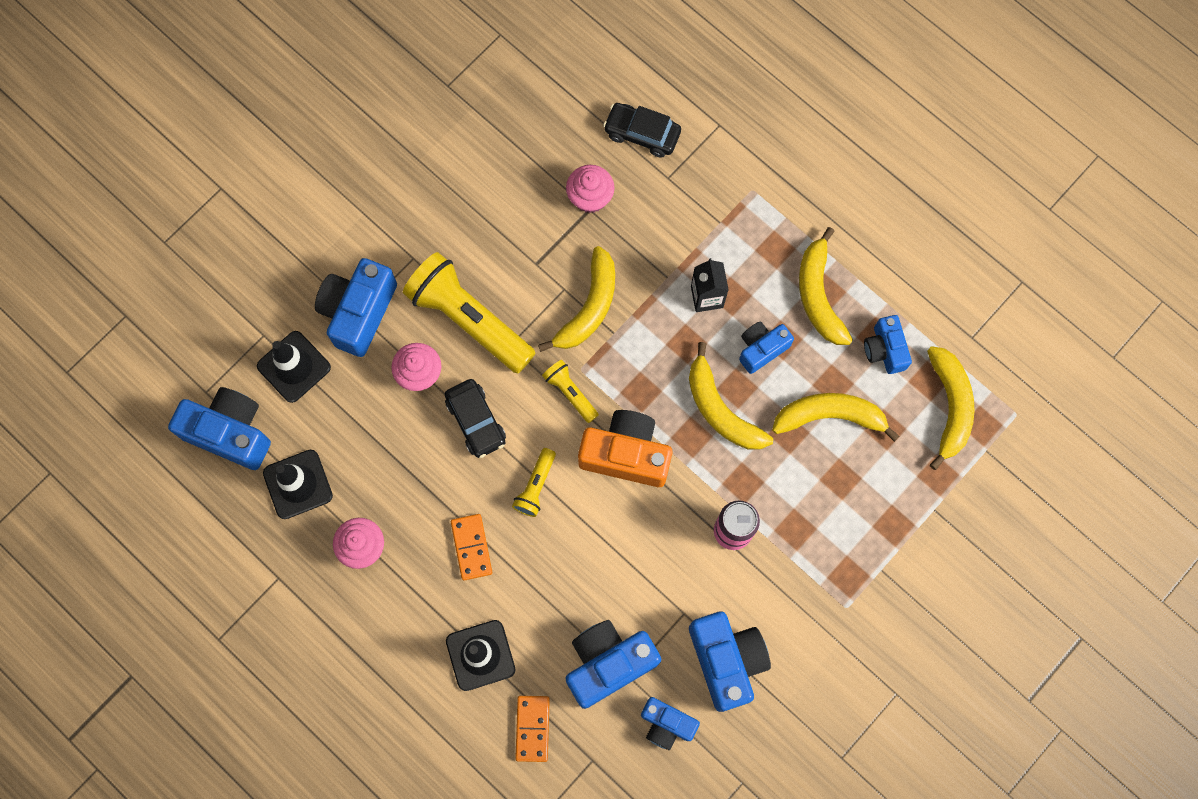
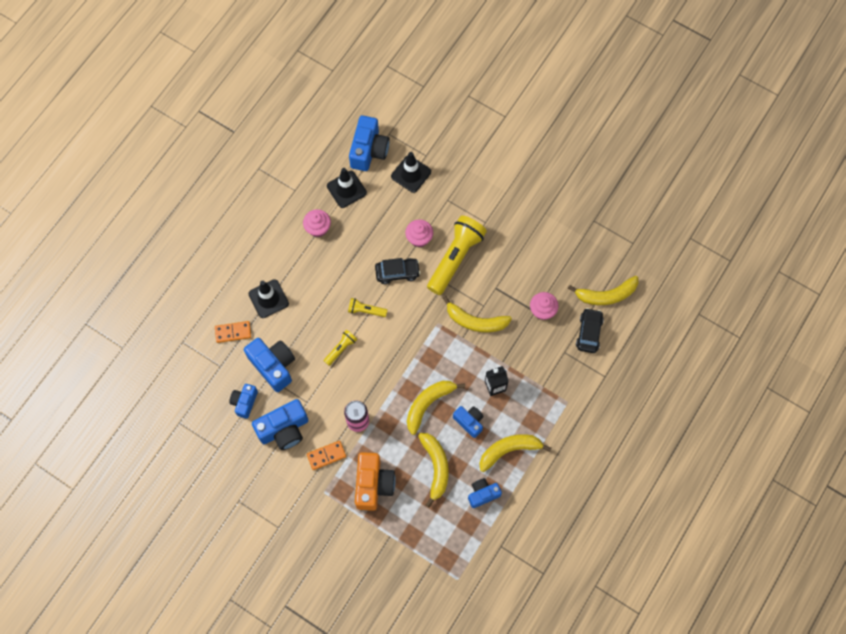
camera: 80 degrees right, 5 degrees down
(359, 312) = (448, 200): blue camera -> none
(471, 547) = (326, 283): orange domino -> orange domino (326, 455)
(476, 421) = (397, 272): black car -> black car turned 150 degrees counterclockwise
(570, 393) = (423, 320): yellow flashlight -> yellow flashlight (341, 349)
(626, 454) = (392, 356): orange camera -> orange camera (373, 484)
(950, 406) = (455, 538): yellow banana -> yellow banana (606, 295)

